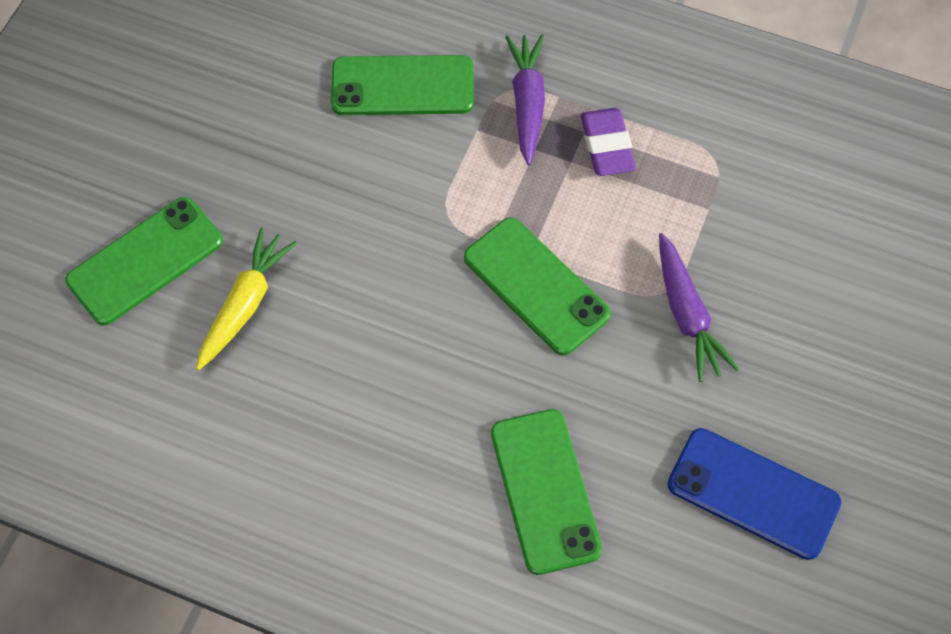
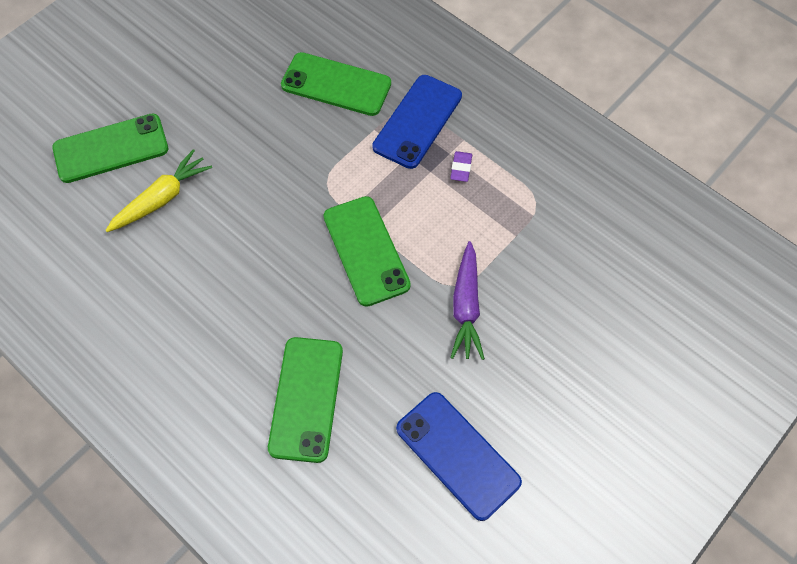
camera: 20 degrees right, 0 degrees up
(527, 103) = (417, 121): purple carrot -> blue phone
(607, 146) = (461, 168): purple eraser -> purple eraser, size x0.60

